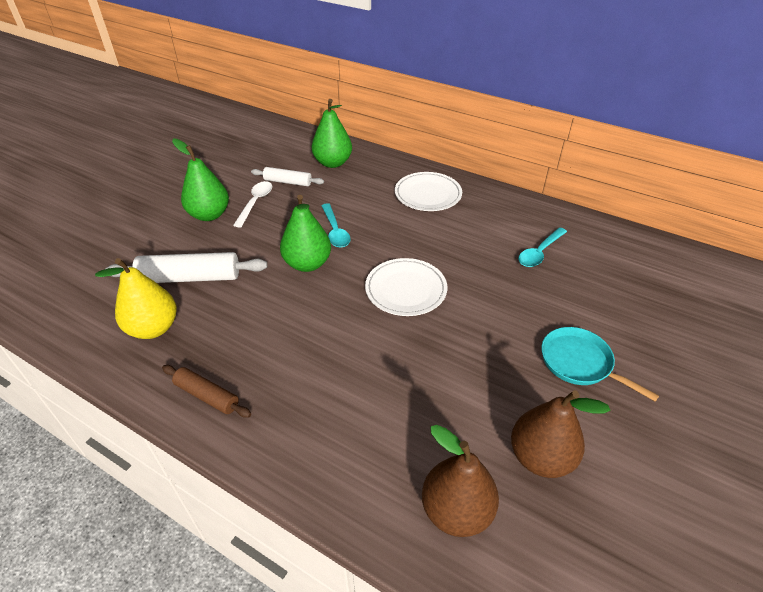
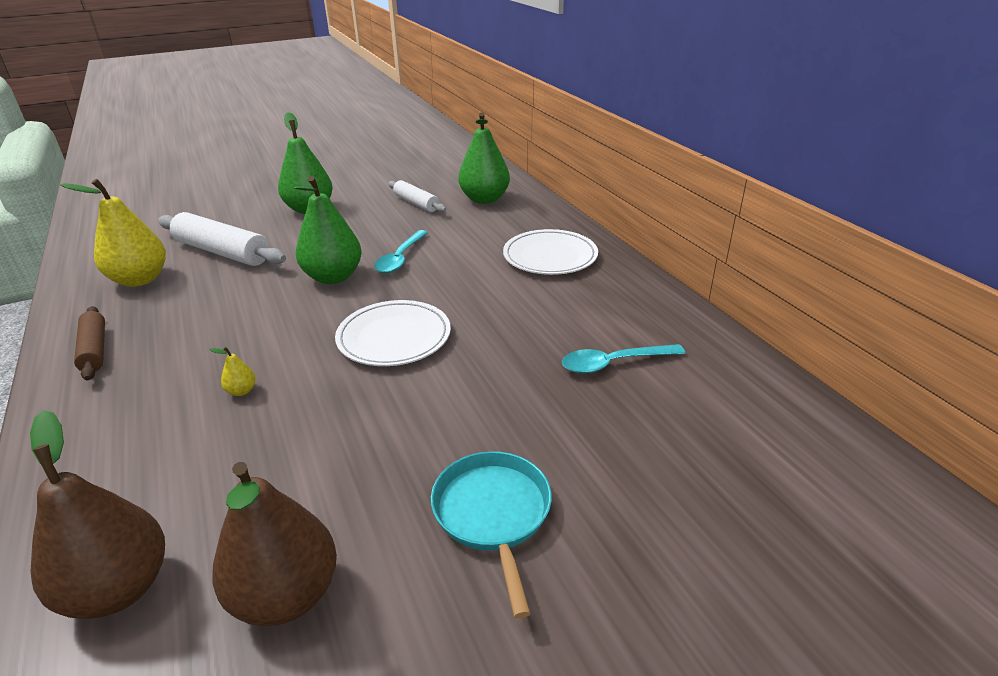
camera: 35 degrees right, 10 degrees down
(255, 203) = (362, 211): white spoon -> none
(360, 369) = (241, 391): none -> yellow pear

